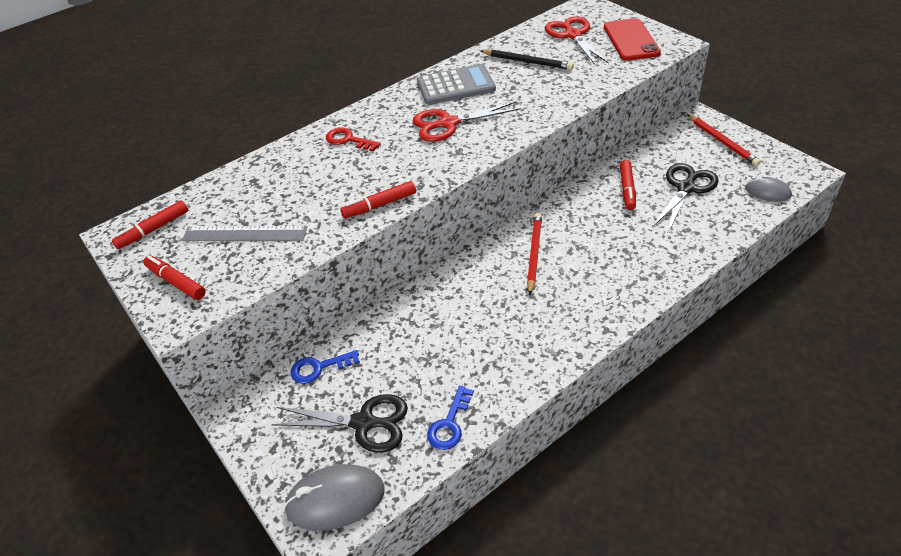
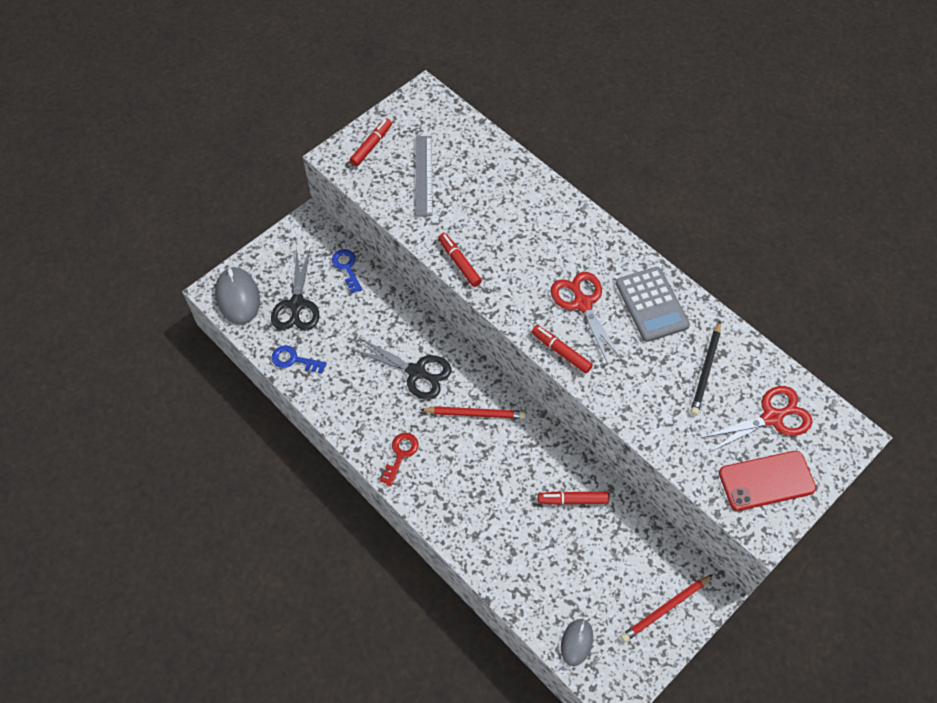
camera: 80 degrees right, 15 degrees up
(153, 230) = (429, 114): red marker -> red marker (561, 352)
(348, 140) = (552, 225): red key -> red key (400, 454)
(686, 188) = (578, 558): black scissors -> black scissors (416, 372)

